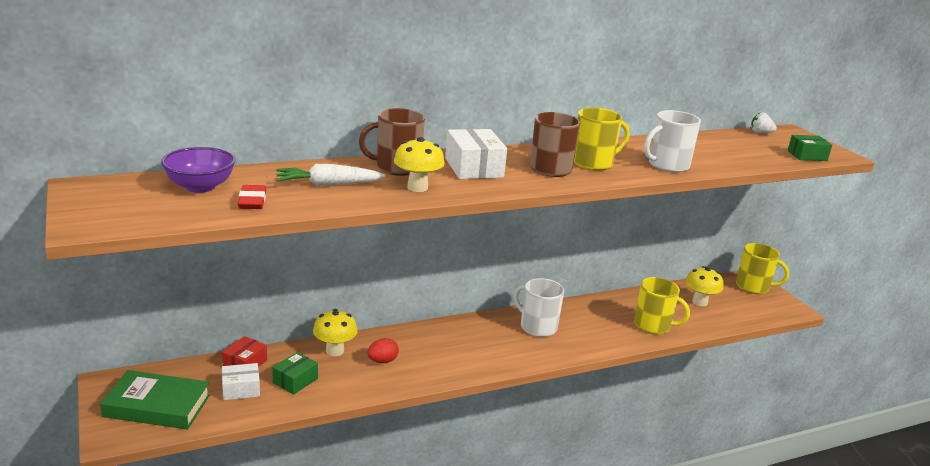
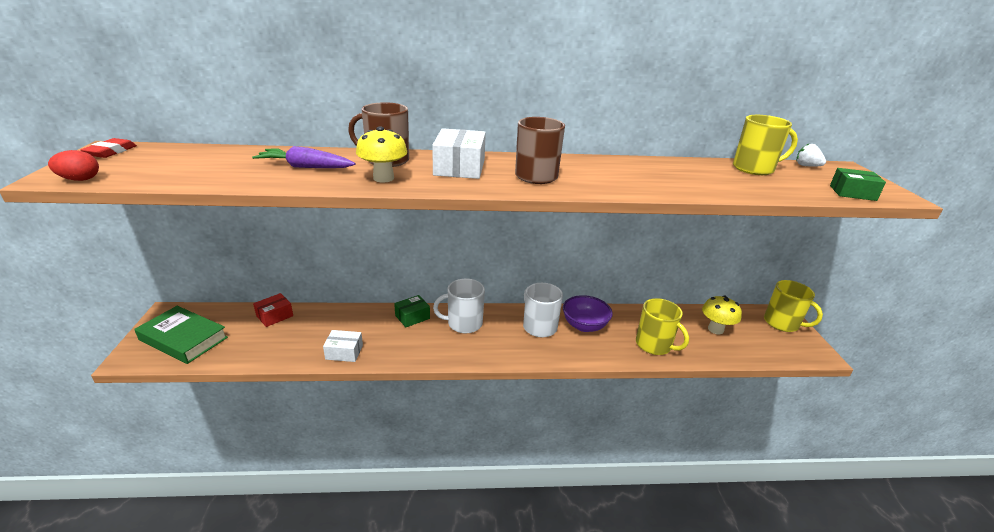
camera: 20 degrees right, 5 degrees up
(200, 187) = (196, 158): purple bowl -> purple bowl (584, 326)
(241, 389) = (254, 337): white box -> white box (344, 352)
(252, 201) = (220, 173): red eraser -> red eraser (111, 152)
(295, 380) = (300, 338): green box -> green box (412, 317)
(328, 184) = (305, 167): white carrot -> purple carrot
(335, 351) = (351, 317): yellow mushroom -> none
(382, 361) = (382, 334): red egg -> red egg (80, 179)
(593, 163) = (588, 175): yellow mug -> yellow mug (754, 169)
(667, 165) = (670, 185): white mug -> white mug (464, 323)

